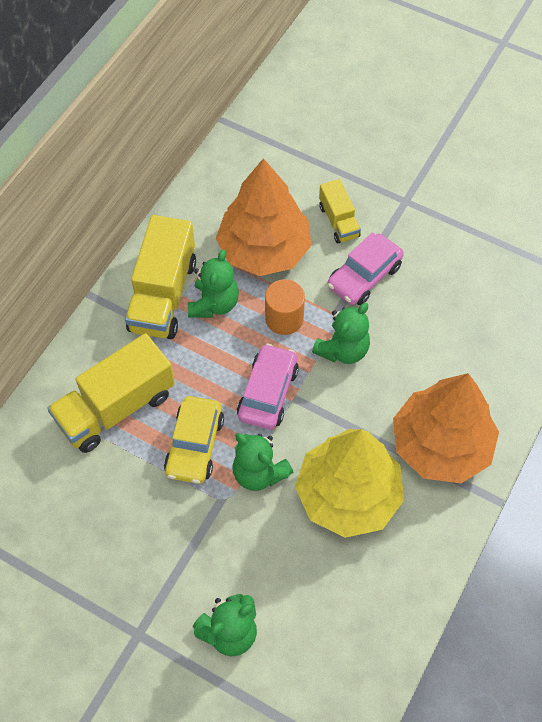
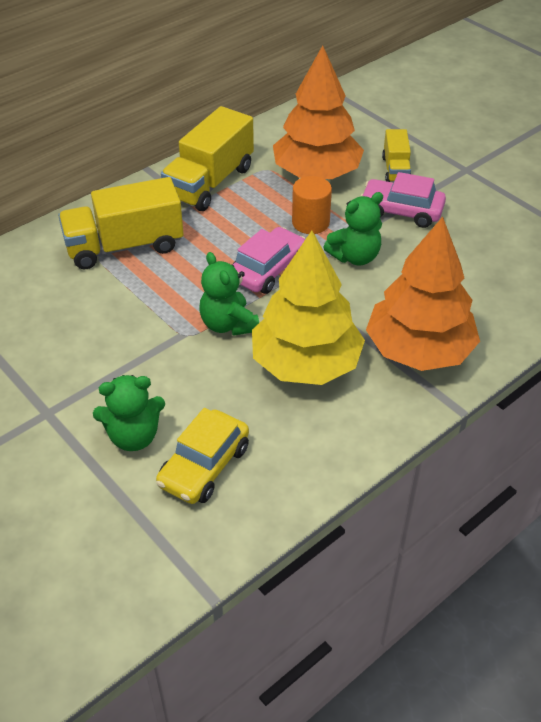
camera: 20 degrees right, 15 degrees down
(195, 445) = (179, 289): yellow car -> yellow car (204, 466)
(214, 304) = (251, 198): green teddy bear -> none
(364, 276) = (401, 211): pink car -> pink car turned 45 degrees clockwise

